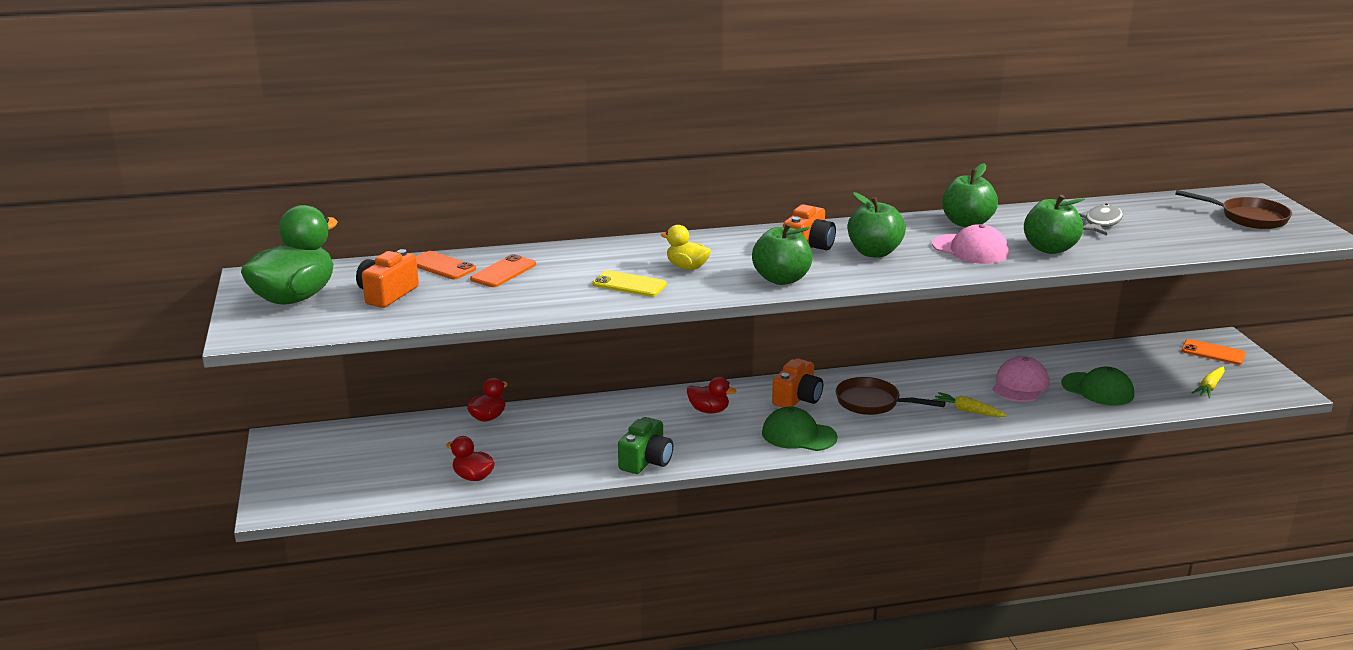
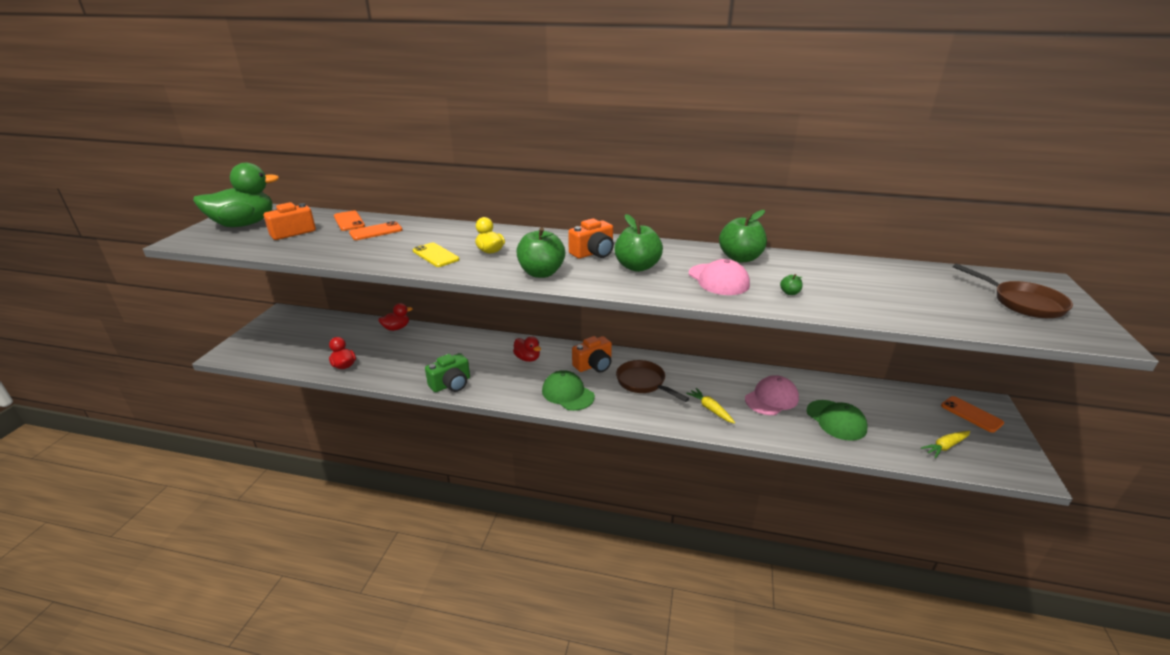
camera: 25 degrees right, 5 degrees up
(1049, 249) = (789, 293): green apple -> green apple, size x0.41
(1101, 223) = (862, 280): grey fish -> none

